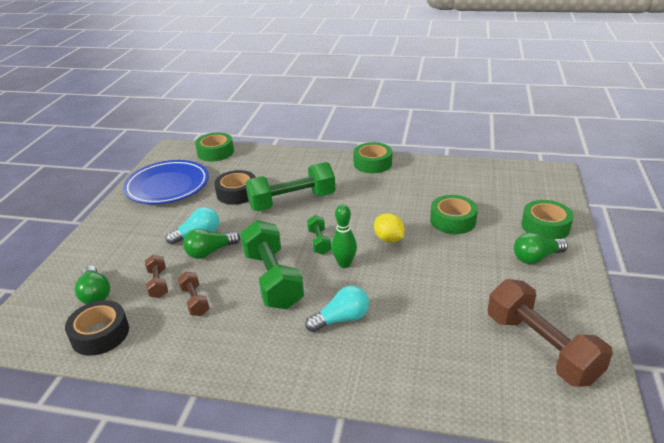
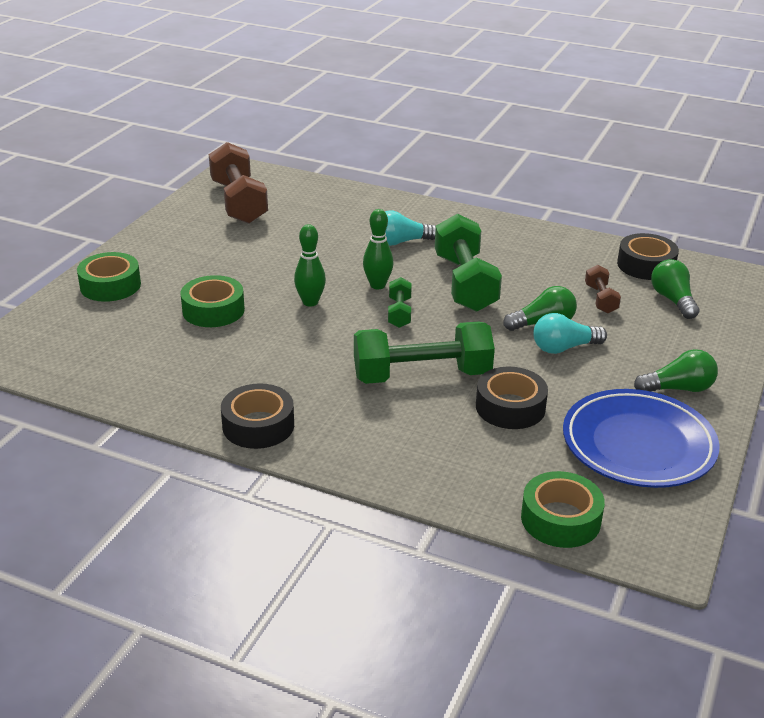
camera: 170 degrees left, 0 degrees up
(195, 301) = (553, 277): brown dumbbell -> none
(372, 163) = (258, 425): green tape -> black tape
(389, 239) = (310, 302): yellow lemon -> green bowling pin
(536, 258) = (162, 258): green light bulb -> green light bulb (678, 389)

